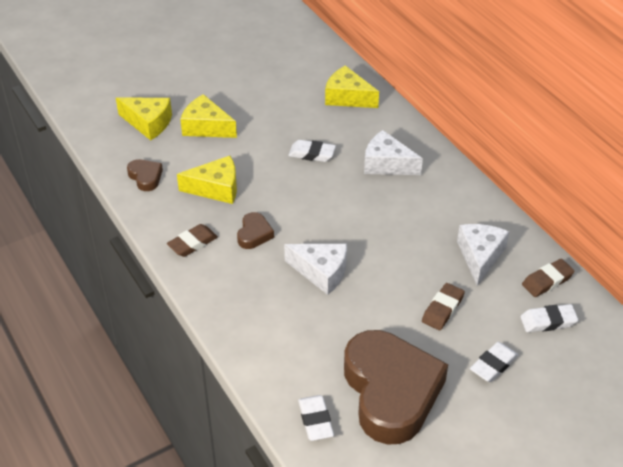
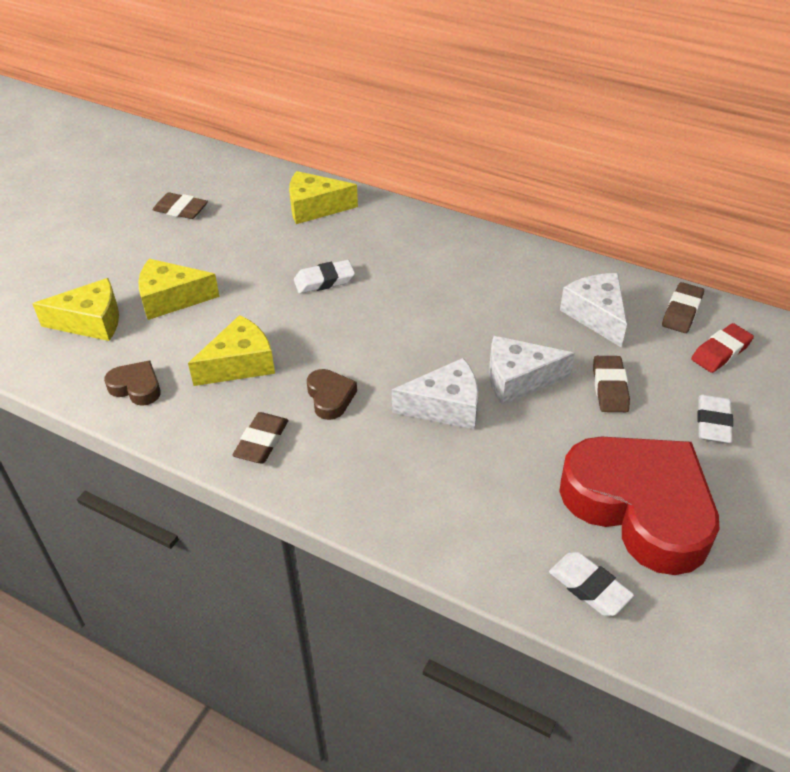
camera: 30 degrees left, 0 degrees up
(257, 65) = (181, 210): none -> brown eraser
(387, 164) = (417, 260): white cheese -> white cheese (518, 379)
(391, 392) = (639, 507): brown heart -> red heart
(548, 321) = (721, 352): white eraser -> red eraser

